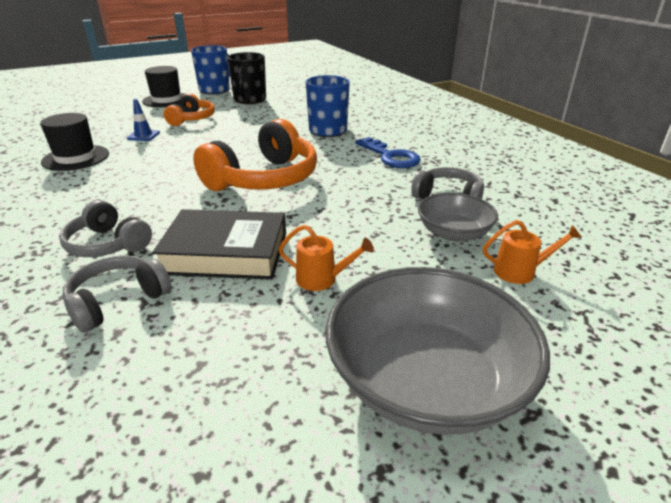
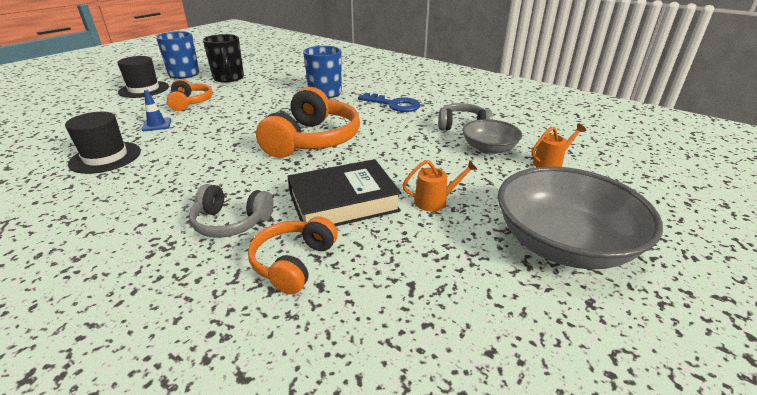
camera: 25 degrees left, 0 degrees up
(118, 301) = (294, 262): grey headphones -> orange headphones

